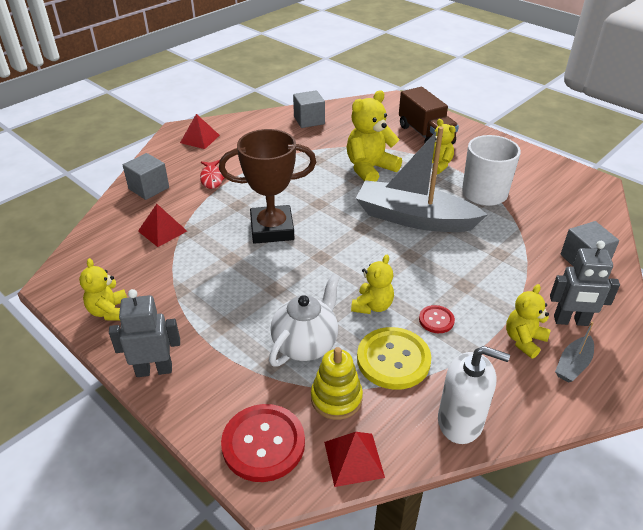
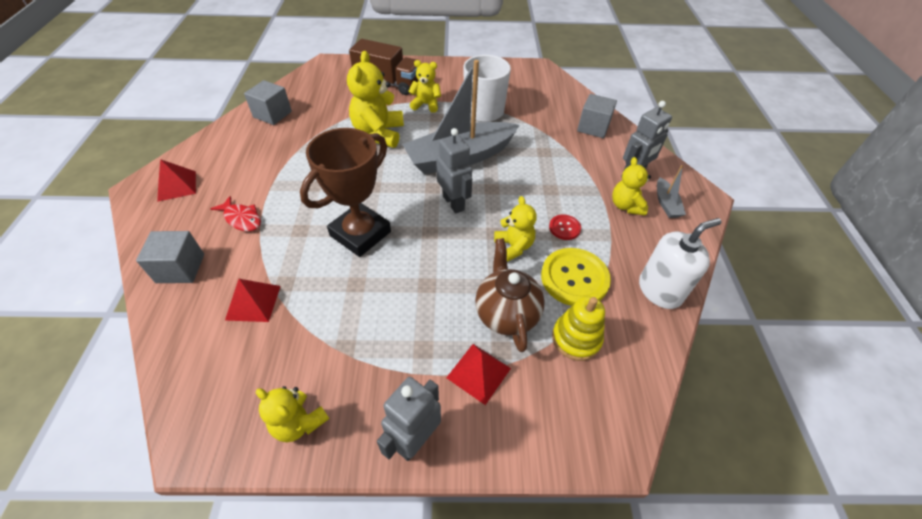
camera: 45 degrees left, 10 degrees up
(263, 443) = (574, 419): red button -> none
(306, 344) = (506, 314): white teapot -> brown teapot
(353, 459) = (639, 374): red pyramid -> red pyramid (478, 373)
(365, 248) = (454, 203): none -> grey robot

